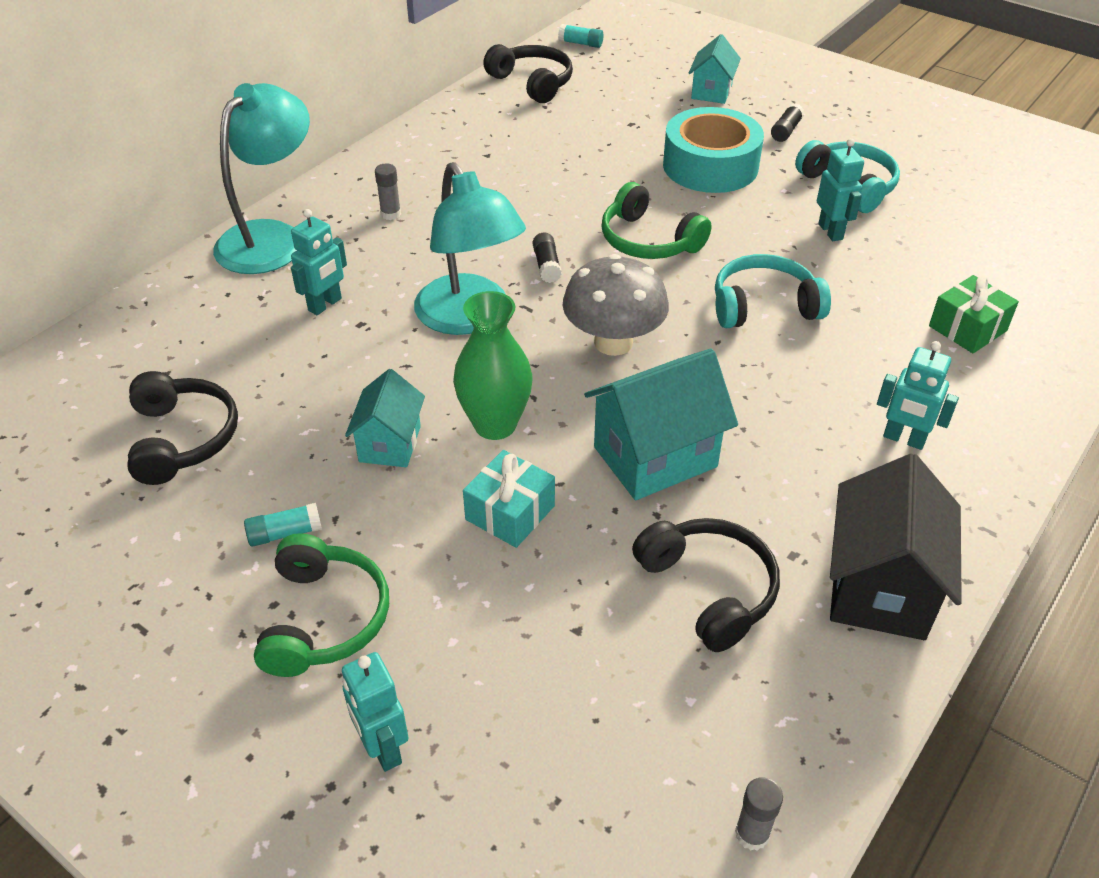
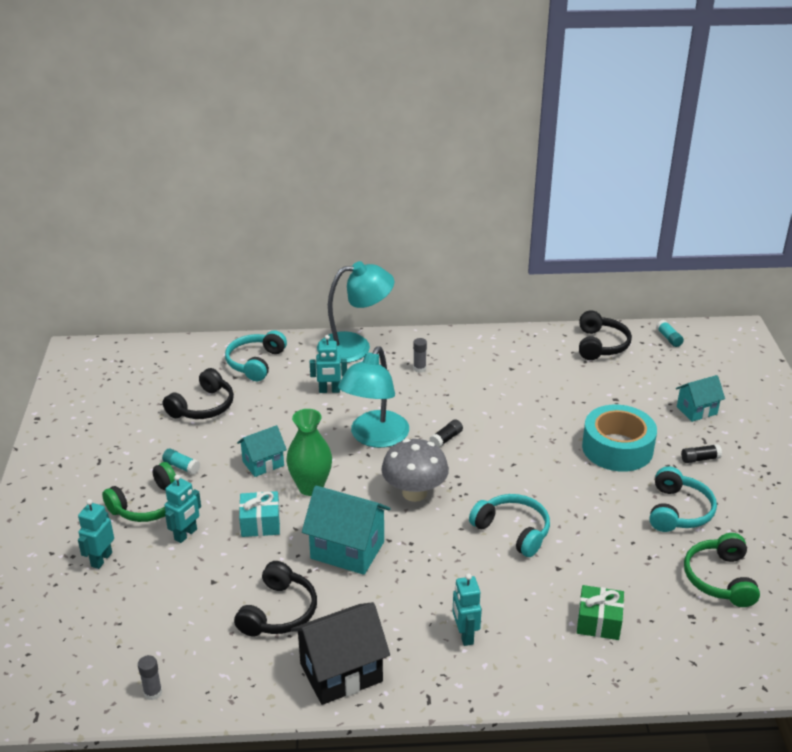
camera: 50 degrees right, 10 degrees down
(167, 337) = (256, 363): none -> turquoise headphones
(649, 240) = (514, 461): green headphones -> green headphones (720, 579)
(831, 231) = (619, 525): turquoise robot -> turquoise robot (186, 534)

